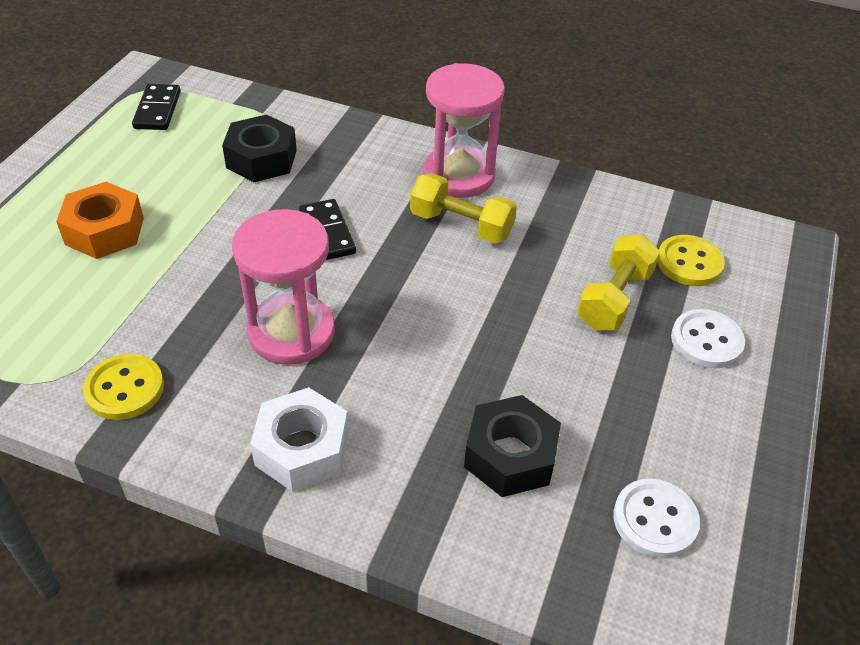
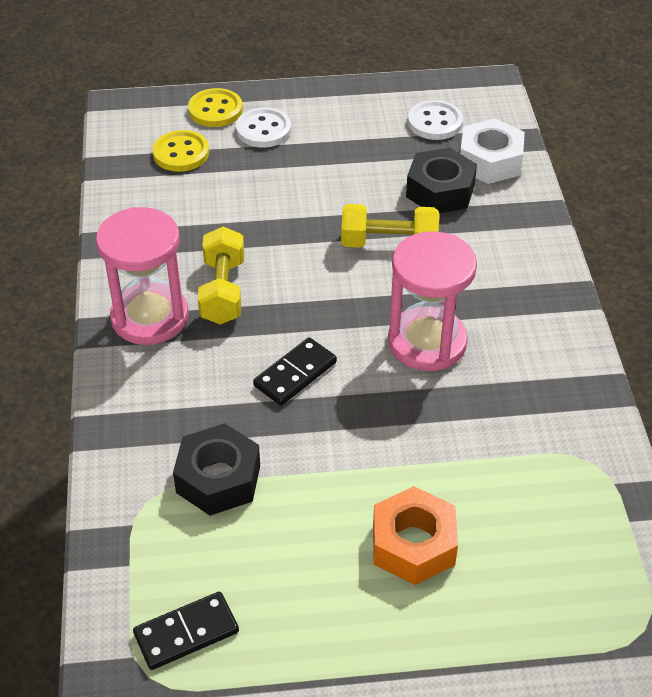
camera: 115 degrees left, 0 degrees up
(125, 389) = (561, 412): yellow button -> yellow button (215, 110)
(302, 449) = (522, 288): white nut -> white nut (490, 161)
(614, 299) = (252, 181): yellow dumbbell -> yellow dumbbell (389, 243)

